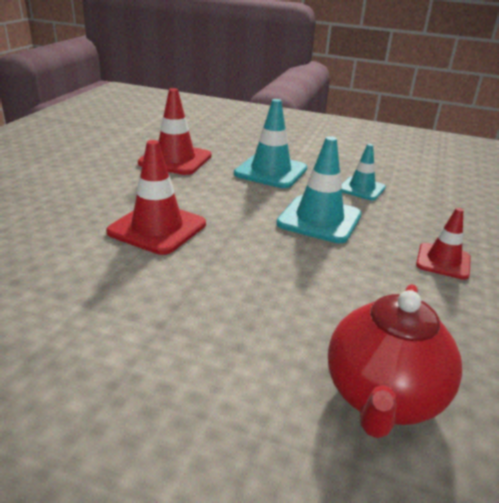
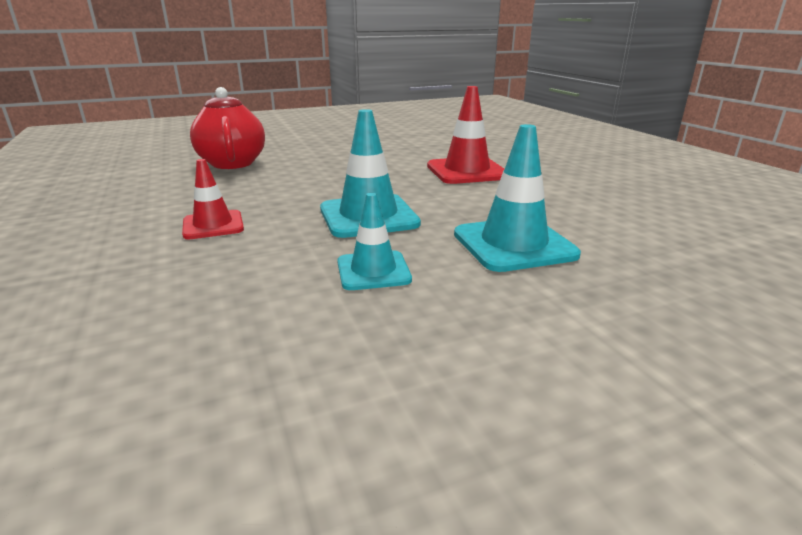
camera: 140 degrees right, 5 degrees down
(175, 159) = (620, 214): red traffic cone -> none

